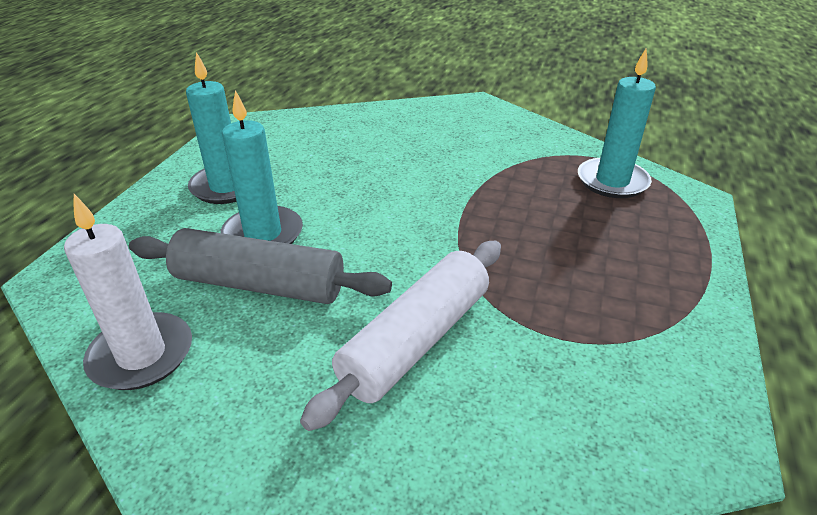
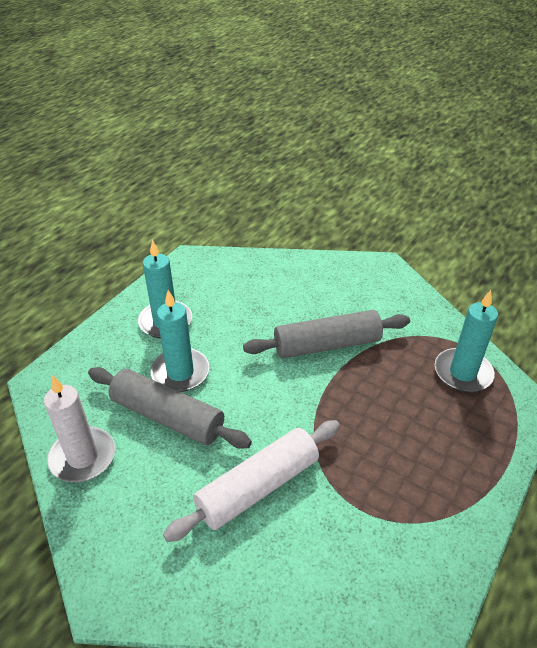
camera: 15 degrees right, 5 degrees up
(443, 179) = (327, 345): none -> grey rolling pin

